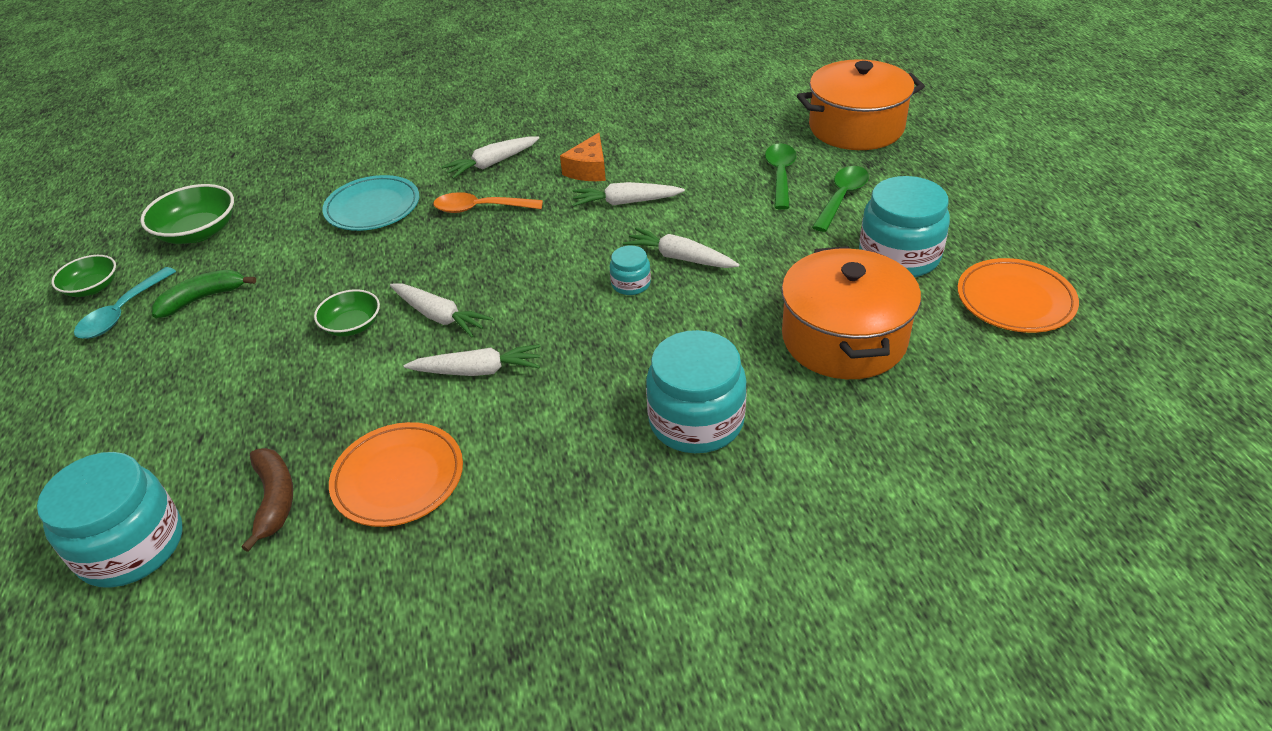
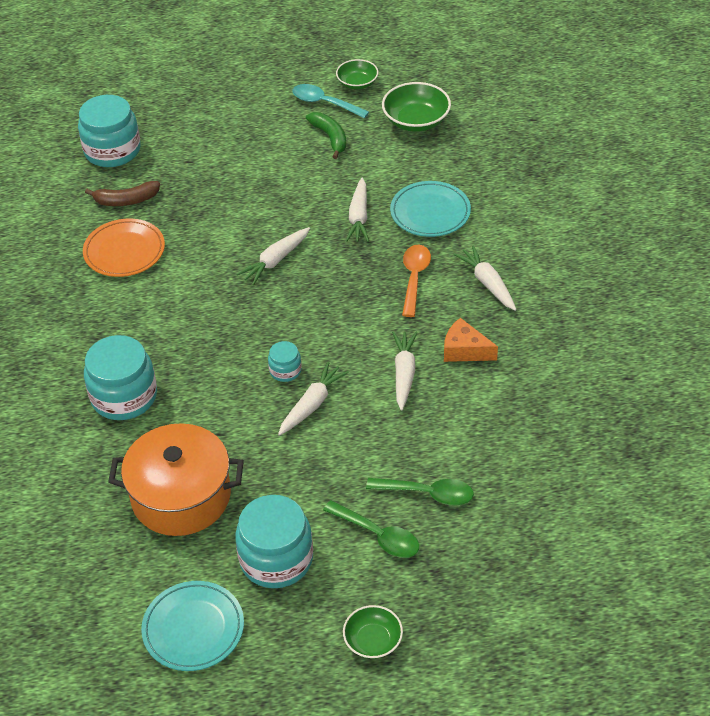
camera: 95 degrees right, 5 degrees up
(352, 325) = (278, 216): green bowl -> green bowl (373, 640)
(478, 371) = (210, 283): white carrot -> white carrot (359, 217)
(856, 127) = (511, 577): orange pot -> none
(1015, 300) = (193, 628): orange plate -> turquoise plate

